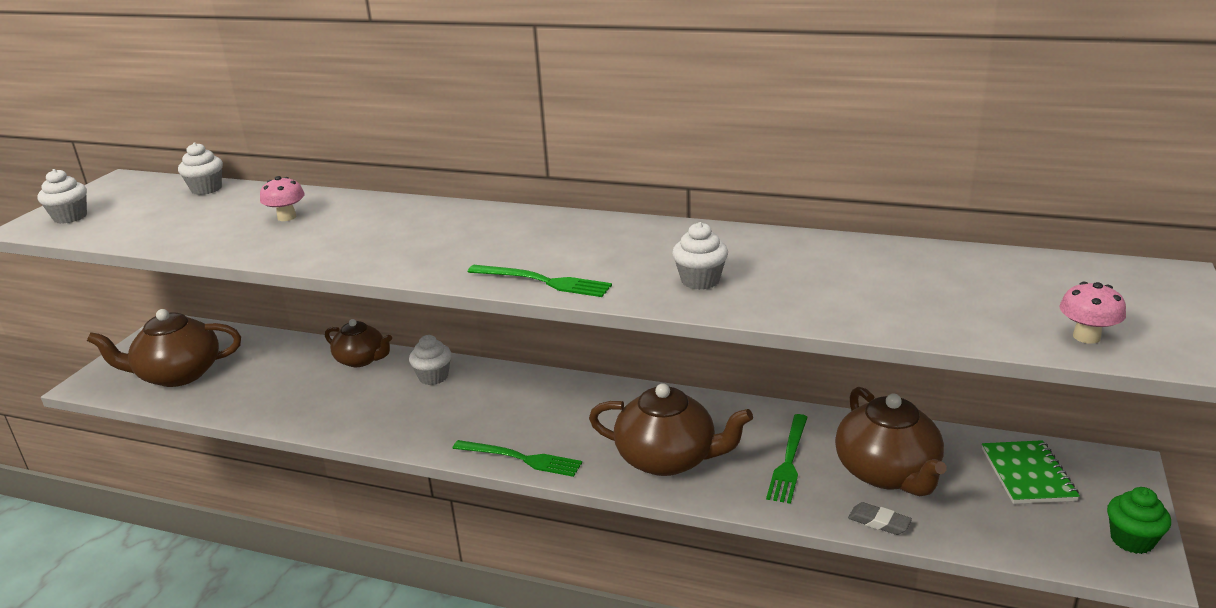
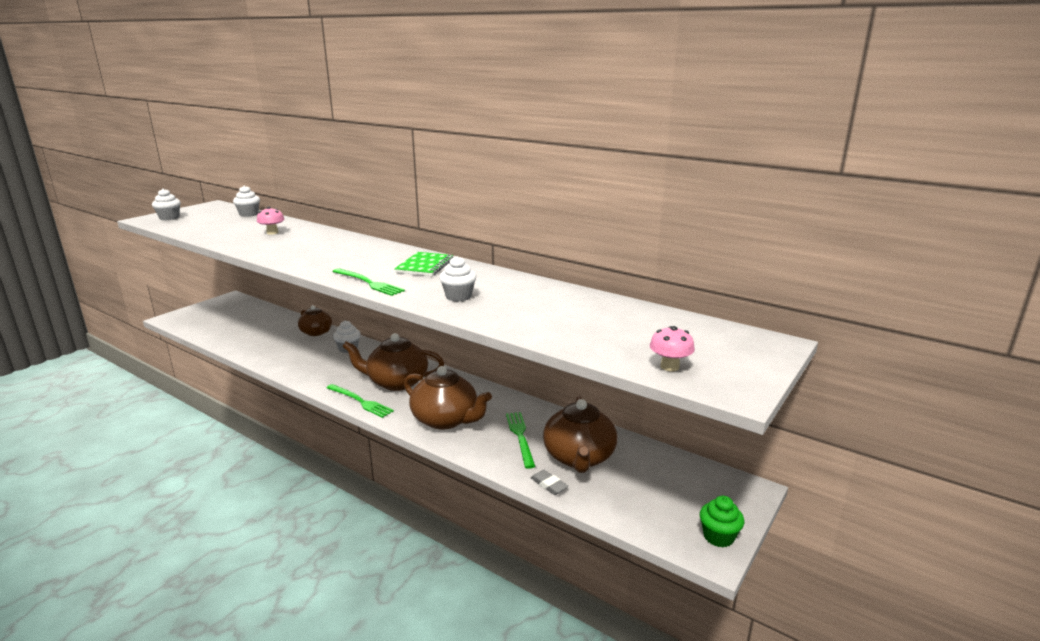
camera: 15 degrees right, 5 degrees down
(178, 374) = (216, 322): brown teapot -> brown teapot (396, 382)
(789, 461) = (520, 437): green fork -> green fork turned 135 degrees clockwise
(1027, 474) = (676, 479): green notebook -> green notebook (425, 266)

